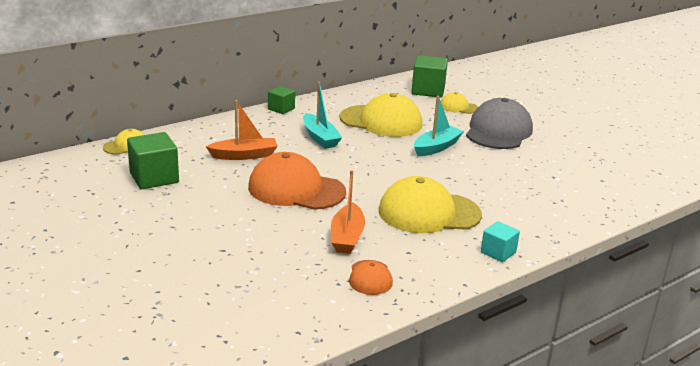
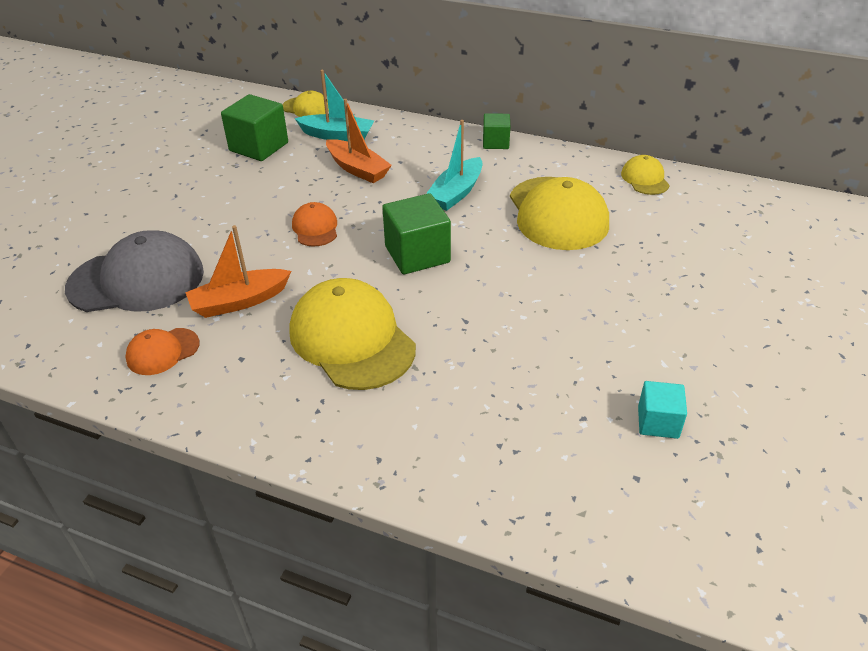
camera: 60 degrees right, 15 degrees up
(296, 189) = (315, 228): orange cap -> orange cap, size x0.49
(428, 90) = (706, 211): green cube -> green cube (417, 254)
(436, 147) = (540, 280): turquoise boat -> turquoise boat (337, 135)
(458, 107) = (693, 253): yellow cap -> yellow cap (645, 179)
(498, 131) = (665, 314): grey cap -> grey cap (137, 280)
(498, 252) = (300, 435): turquoise cube -> turquoise cube (658, 422)

